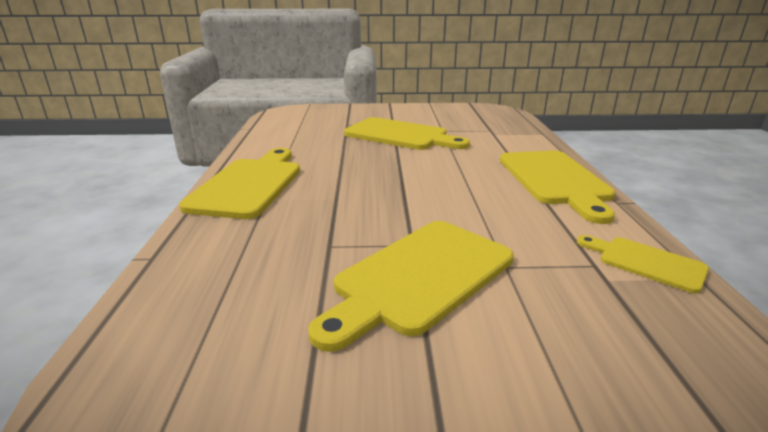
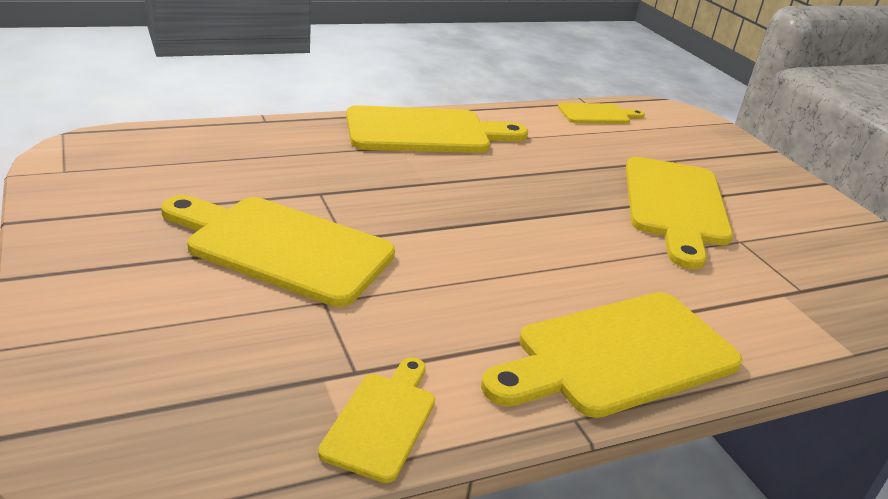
camera: 65 degrees right, 5 degrees up
(271, 129) = (597, 114): none -> yellow cutting board

